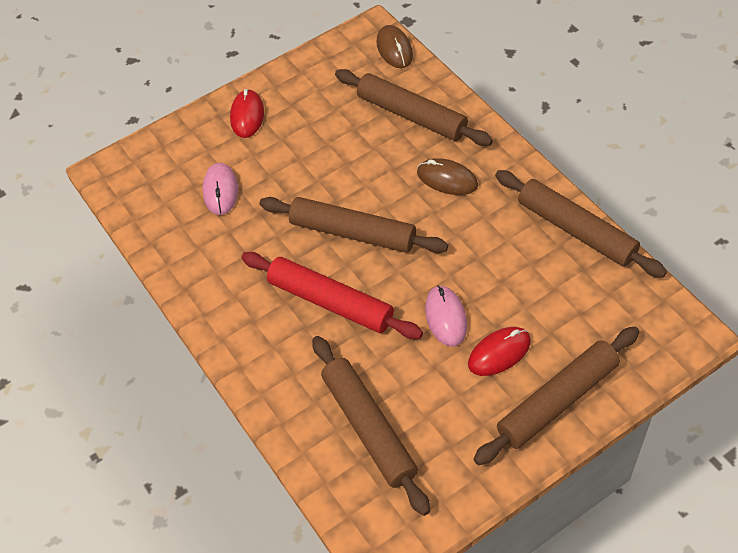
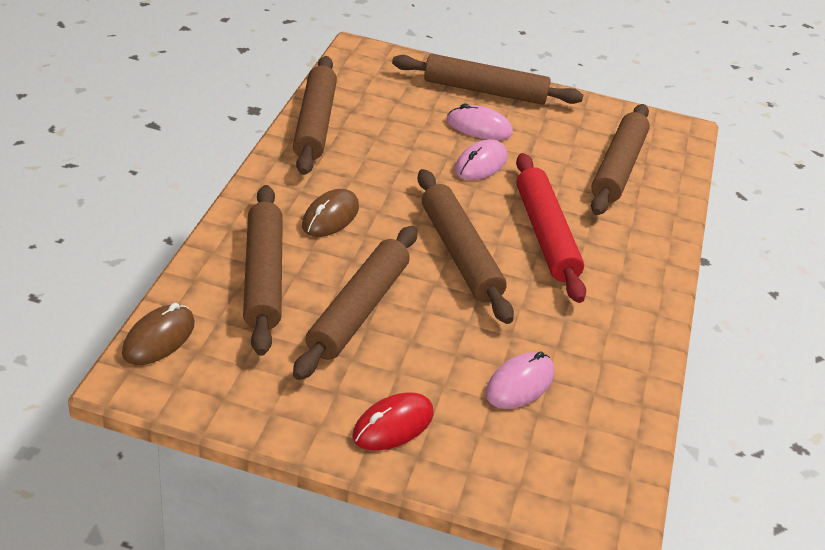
camera: 140 degrees left, 15 degrees down
(345, 146) = (358, 310): none -> brown rolling pin
(447, 179) = (330, 217): brown mouse -> brown mouse turned 45 degrees clockwise
(499, 353) = (479, 127): red mouse -> pink mouse

